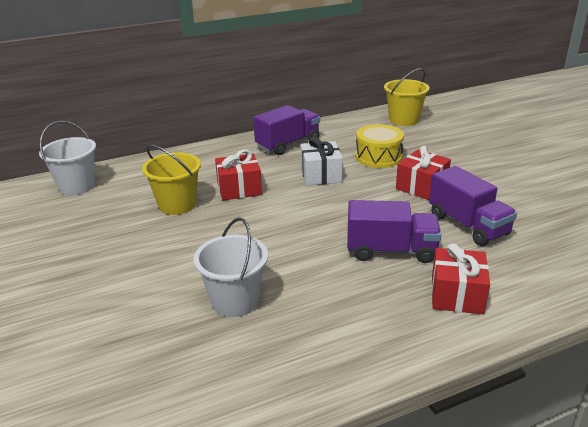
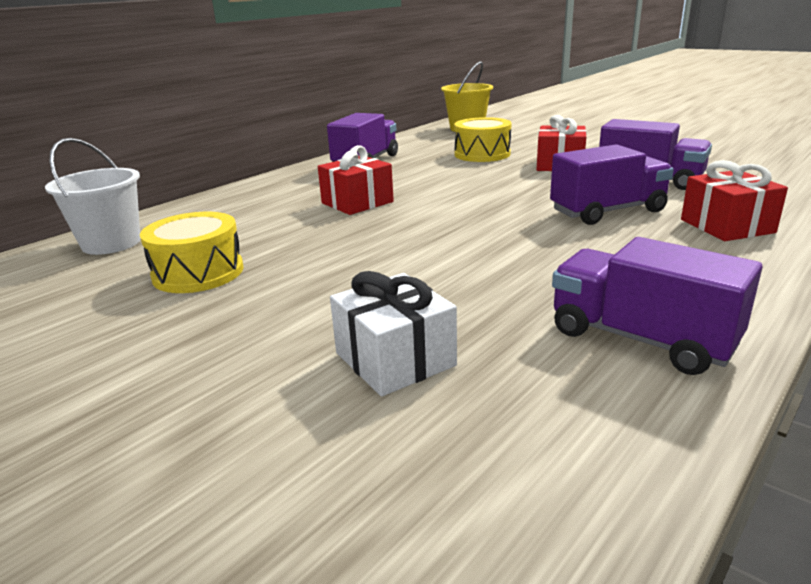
camera: 25 degrees left, 5 degrees down
(98, 227) = (198, 273): none -> yellow drum
(177, 204) = (292, 230): yellow bucket -> none
(235, 301) = (499, 291): white bucket -> none
(268, 369) = (641, 339): none -> purple truck
(320, 175) = (439, 176): white gift -> white gift (395, 359)

